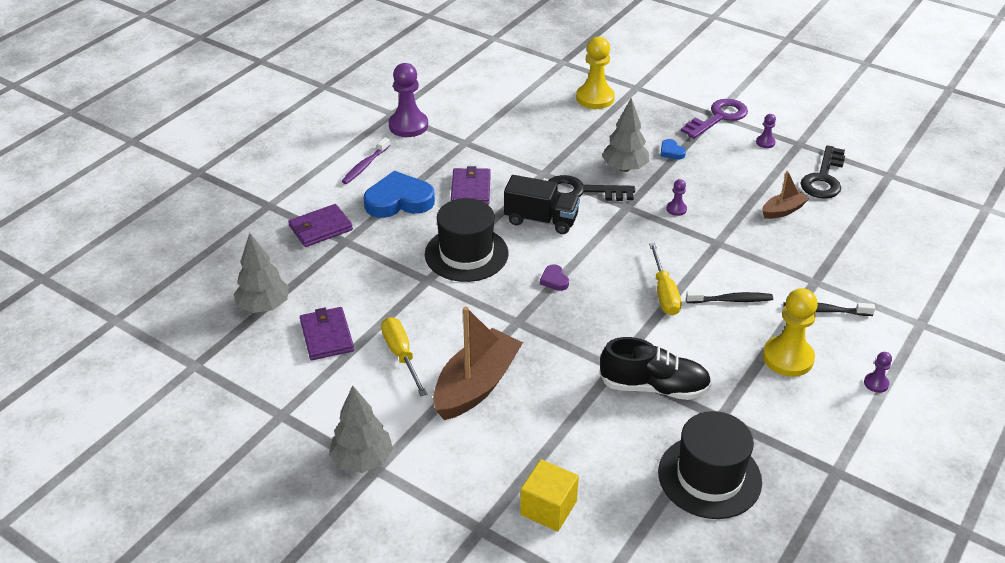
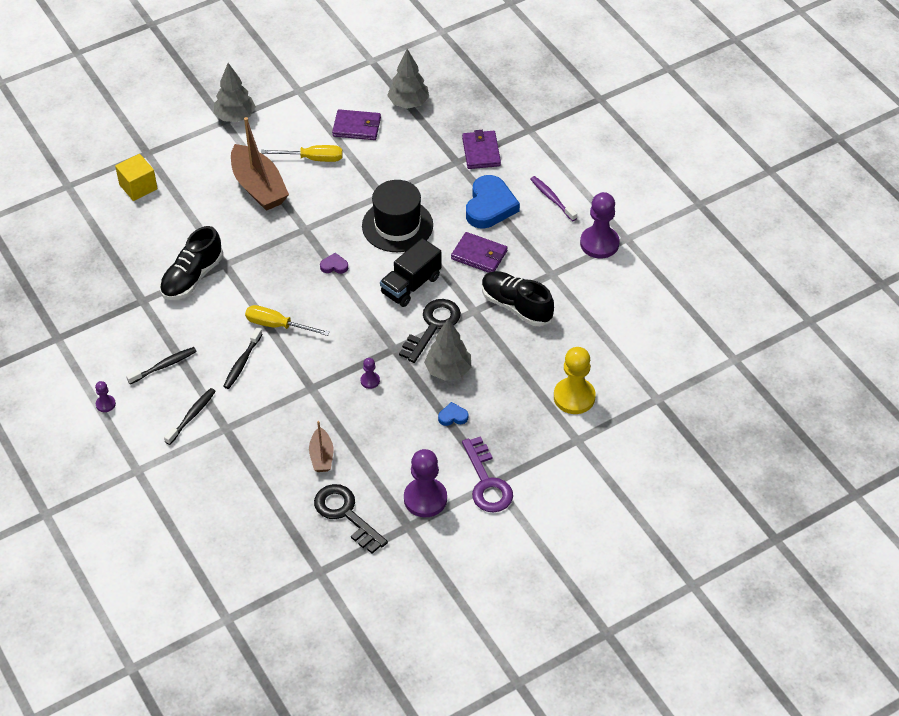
camera: 115 degrees right, 10 degrees up
(519, 151) = (516, 306): none -> black shoe
(709, 477) = (102, 271): black hat -> none
(765, 142) = (425, 499): purple pawn -> purple pawn, size x2.14
(788, 358) = (164, 366): yellow pawn -> black toothbrush

